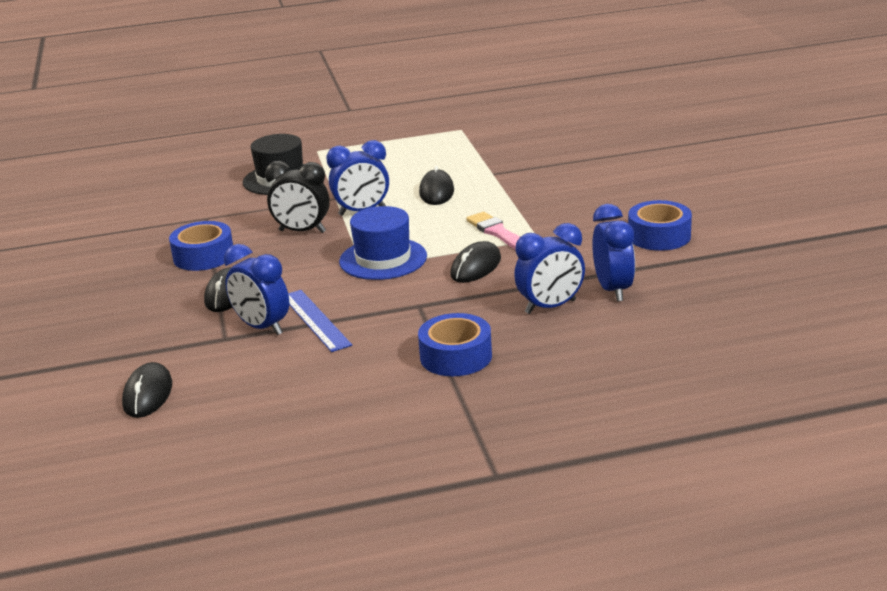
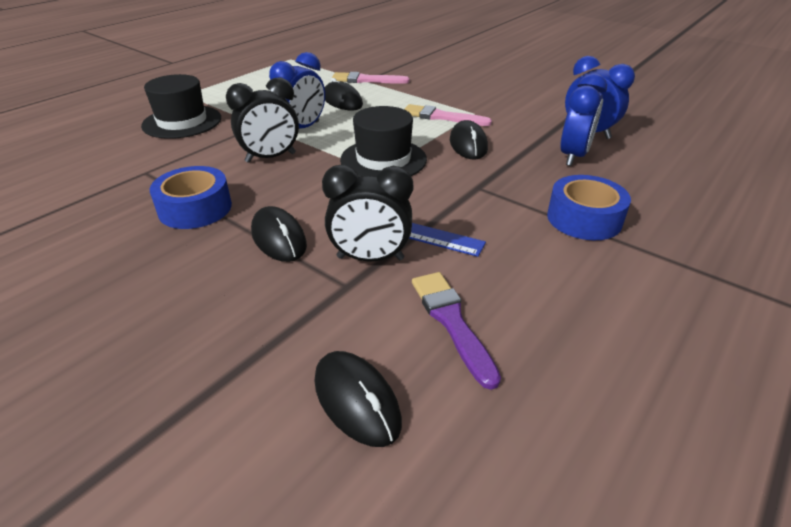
camera: 40 degrees left, 10 degrees up
(252, 381) = (451, 322): none -> purple brush
(262, 327) = (370, 258): blue clock -> black clock
(383, 259) = (383, 159): blue hat -> black hat
(495, 173) = (366, 80): none -> pink brush
(659, 236) = (547, 92): blue tape -> none

